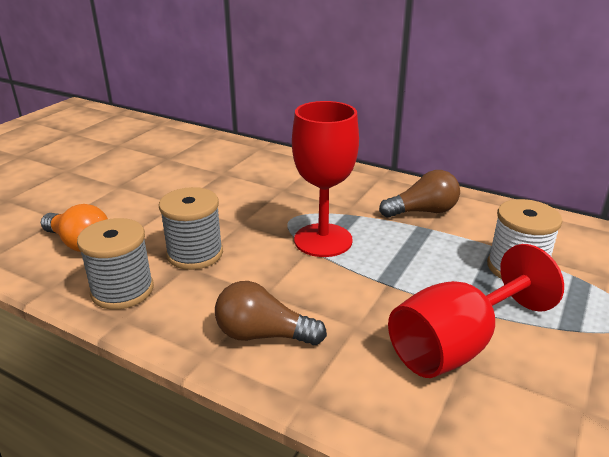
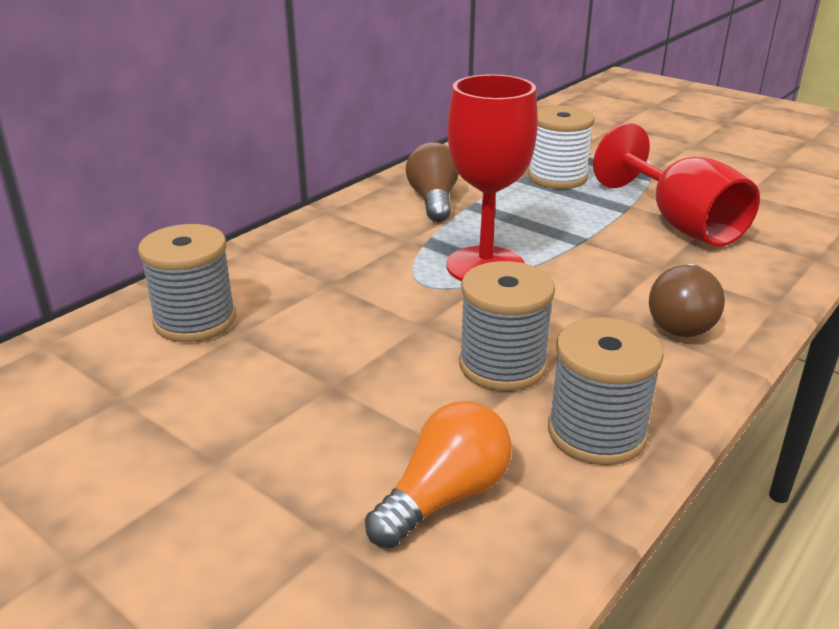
camera: 80 degrees left, 0 degrees up
(233, 161) = (195, 321): none -> grey spool

